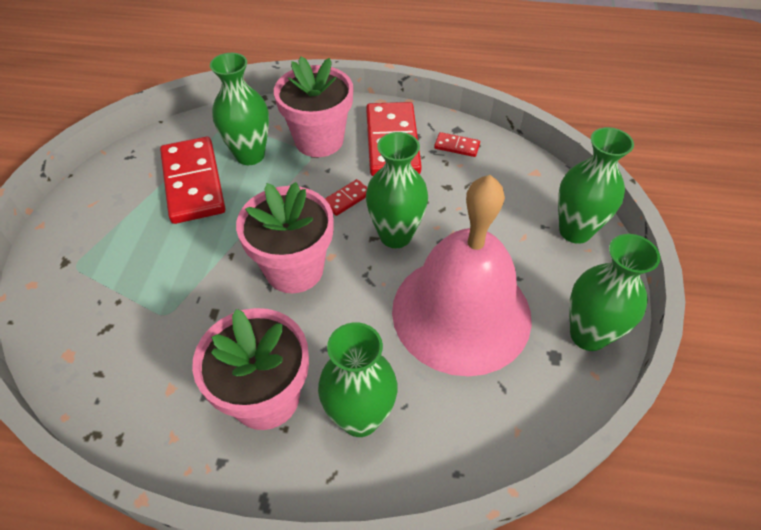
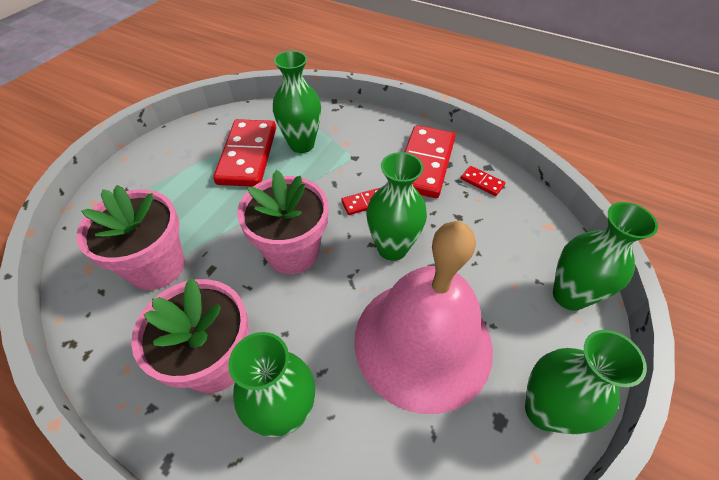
camera: 20 degrees right, 0 degrees up
(319, 140) = (363, 146): pink flower pot -> pink flower pot (157, 266)

